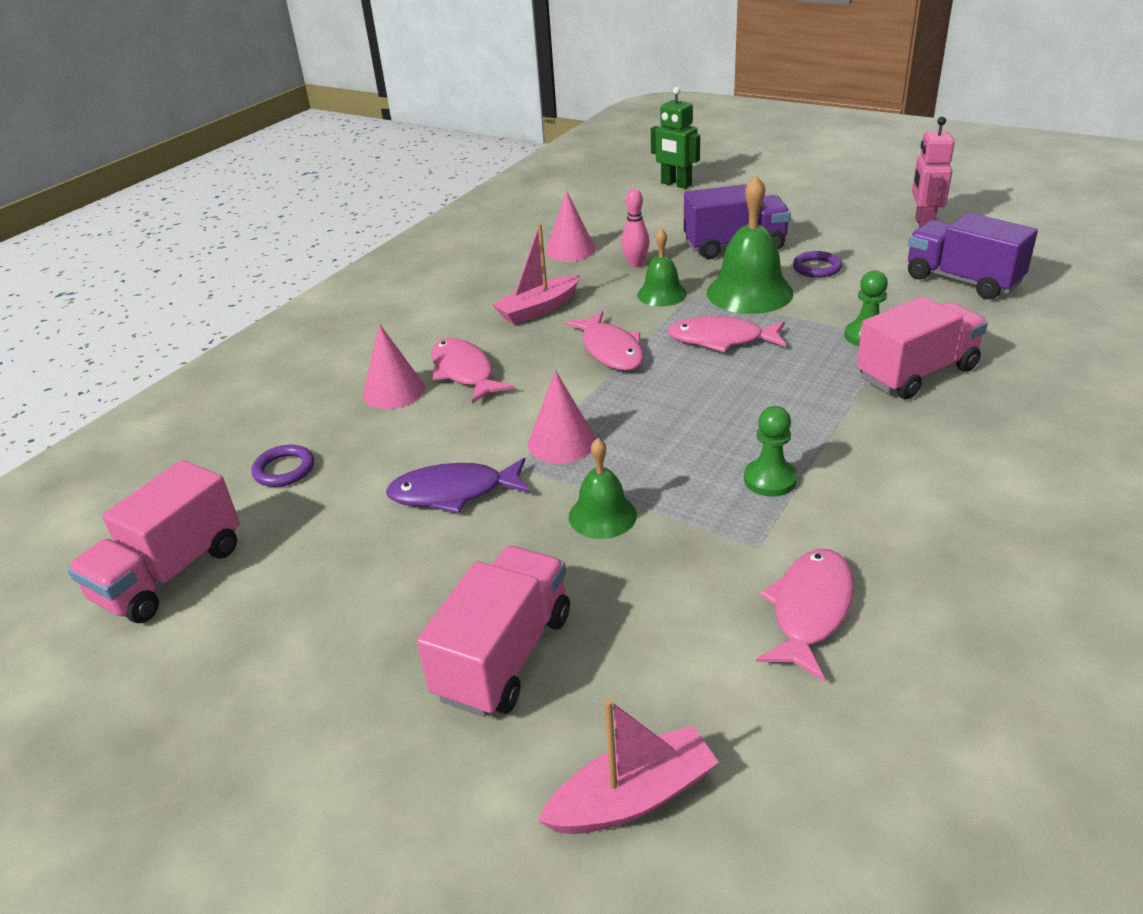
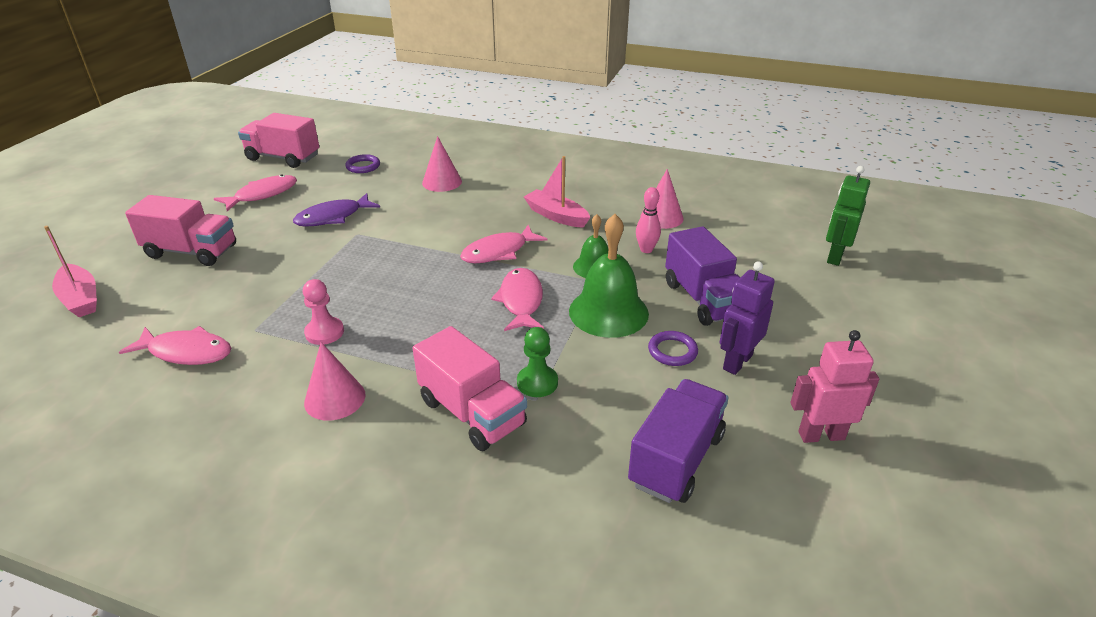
camera: 75 degrees right, 0 degrees up
(453, 492) = (333, 217): purple fish -> purple fish turned 105 degrees counterclockwise
(464, 372) = (465, 201): pink fish -> pink fish (262, 195)
(561, 442) = (380, 246): pink cone -> pink cone (335, 398)
(602, 515) = (299, 268): green bell -> none
(770, 479) = (324, 332): green pawn -> pink pawn
(833, 243) = (737, 362): none -> purple robot

